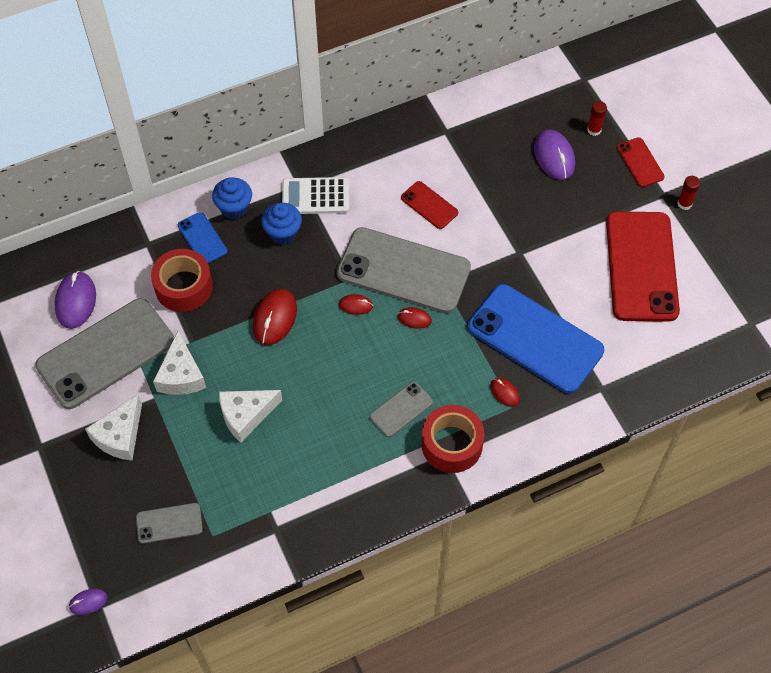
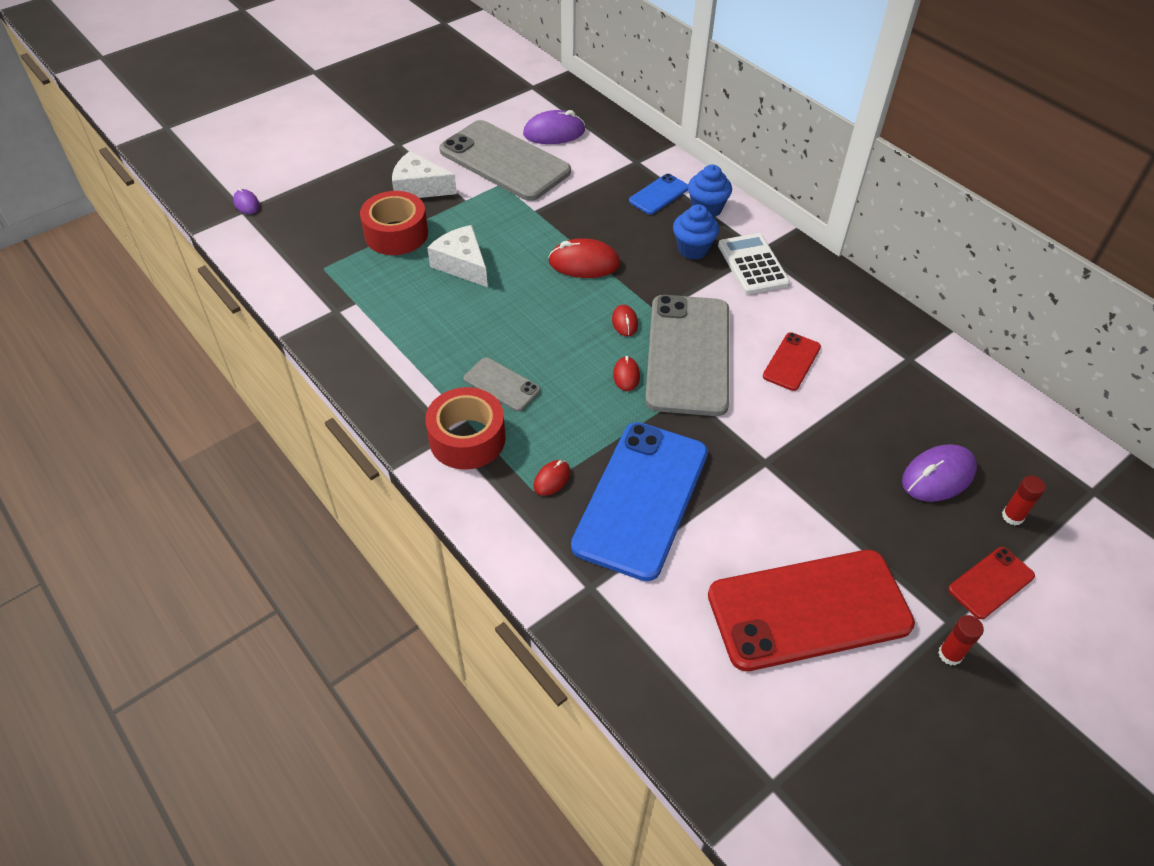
camera: 75 degrees right, 10 degrees down
(169, 523) = (332, 236): grey phone -> none
(181, 375) = (495, 212): white cheese -> none
(183, 287) = (597, 194): red tape -> red tape (396, 234)

